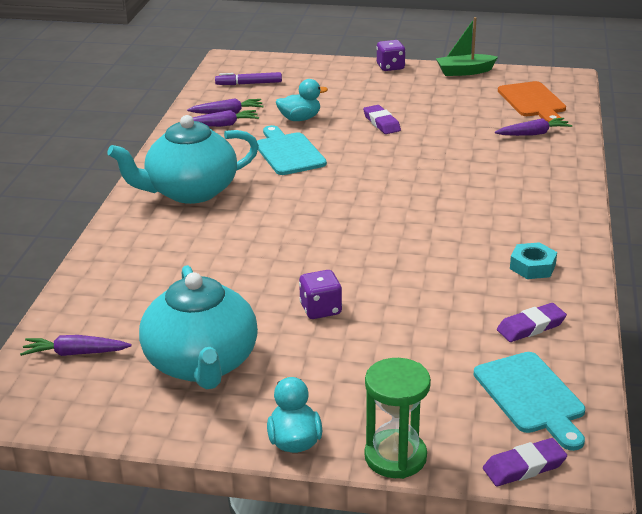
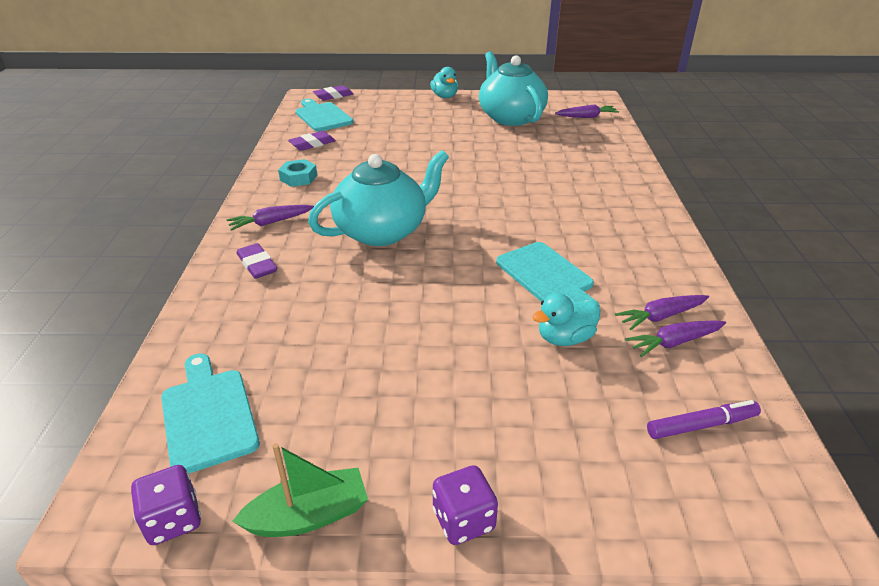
camera: 170 degrees right, 5 degrees up
(190, 191) = (614, 220): turquoise teapot -> turquoise teapot (382, 231)
(320, 309) = (452, 144): purple dice -> purple dice (173, 520)
(381, 123) = (448, 339): purple eraser -> purple eraser (257, 264)
(395, 457) = (394, 95): green hourglass -> none
(533, 102) = (208, 415): orange cutting board -> turquoise cutting board
(533, 134) = (238, 334): purple carrot -> purple carrot (270, 222)

